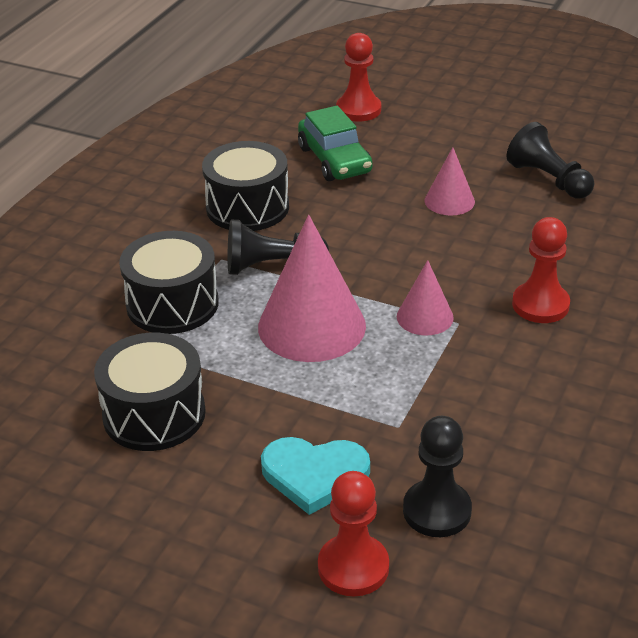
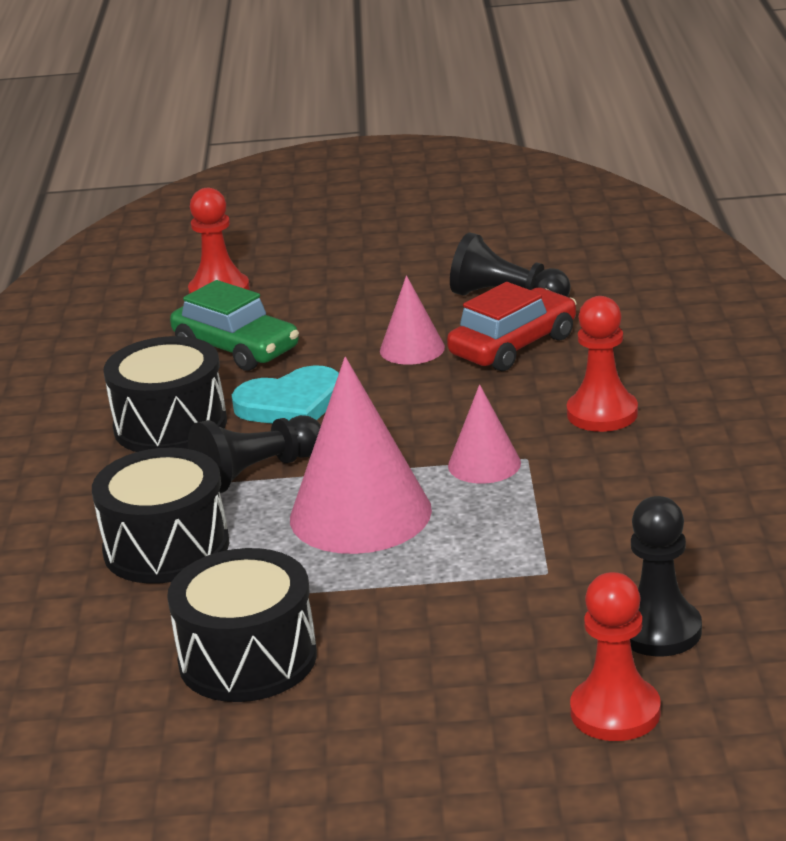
camera: 25 degrees left, 10 degrees down
(314, 475) = (494, 647): turquoise heart -> turquoise heart (291, 403)
(521, 223) = (513, 346): none -> red car

